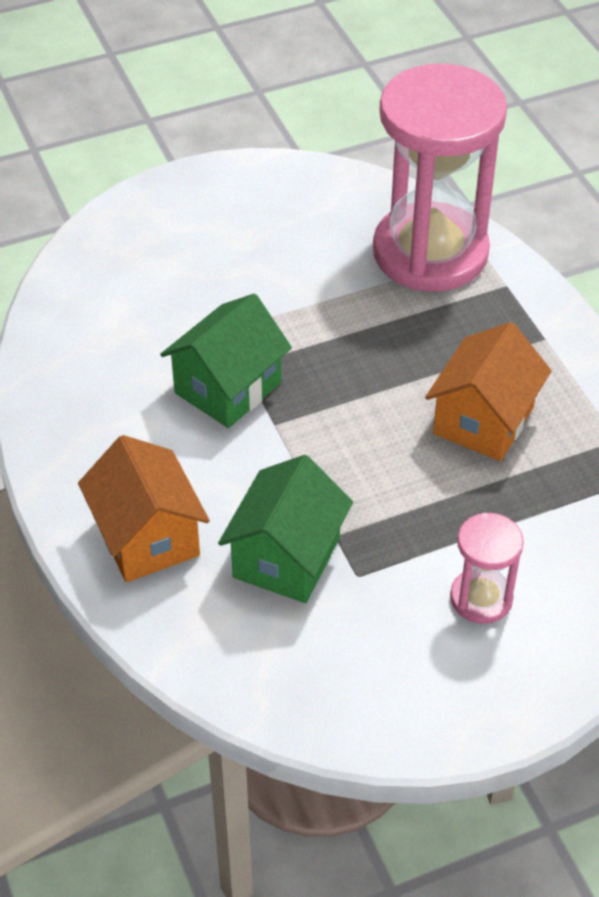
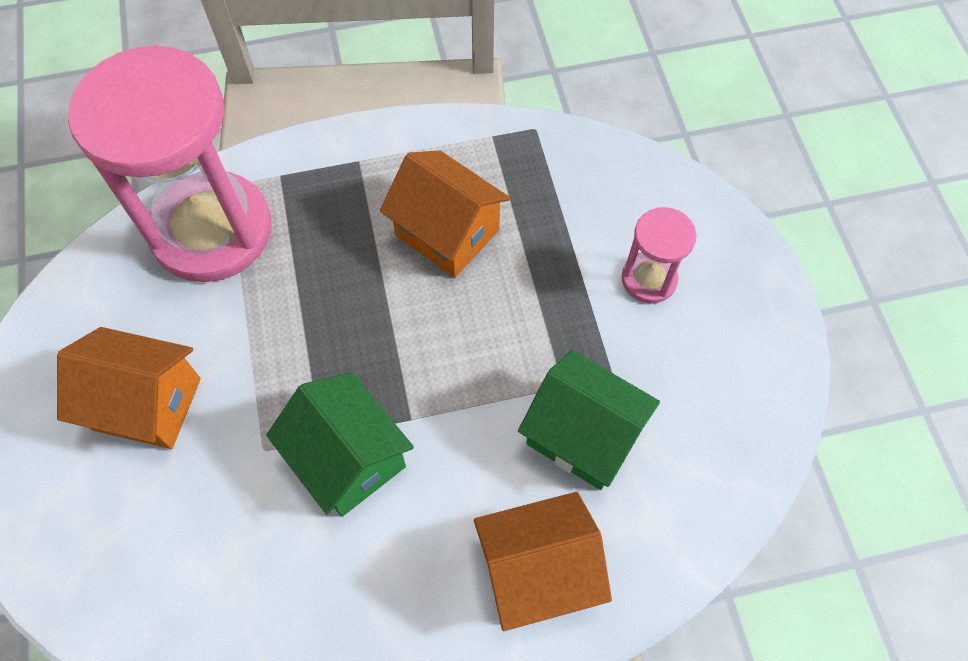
camera: 80 degrees left, 15 degrees up
(251, 251) = (147, 404): none -> orange house

